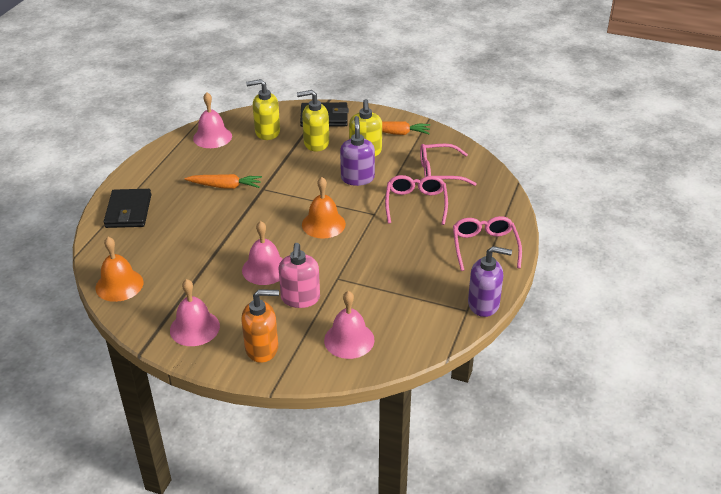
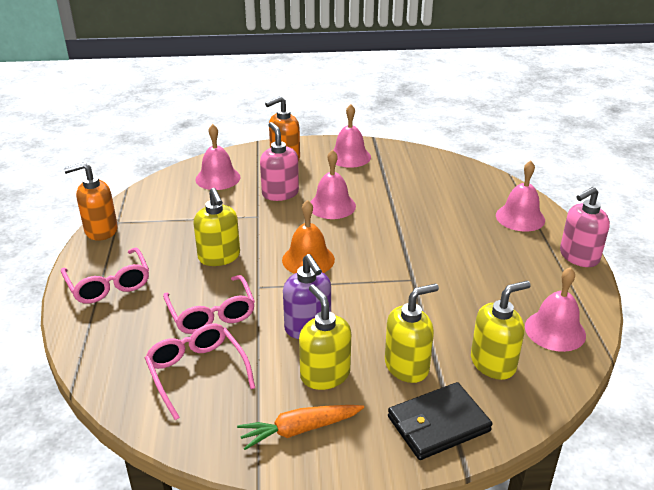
camera: 155 degrees right, 5 degrees down
(119, 285) = (443, 165): orange bell -> none
(128, 211) = (520, 217): black wallet -> pink bell
(133, 171) = (578, 256): none -> pink soap dispenser
(225, 186) = (457, 269): orange carrot -> none
(390, 246) = (219, 257): none -> yellow soap dispenser
(439, 172) = (197, 372): pink glasses -> pink glasses turned 90 degrees counterclockwise
(484, 304) = (100, 230): purple soap dispenser -> orange soap dispenser

